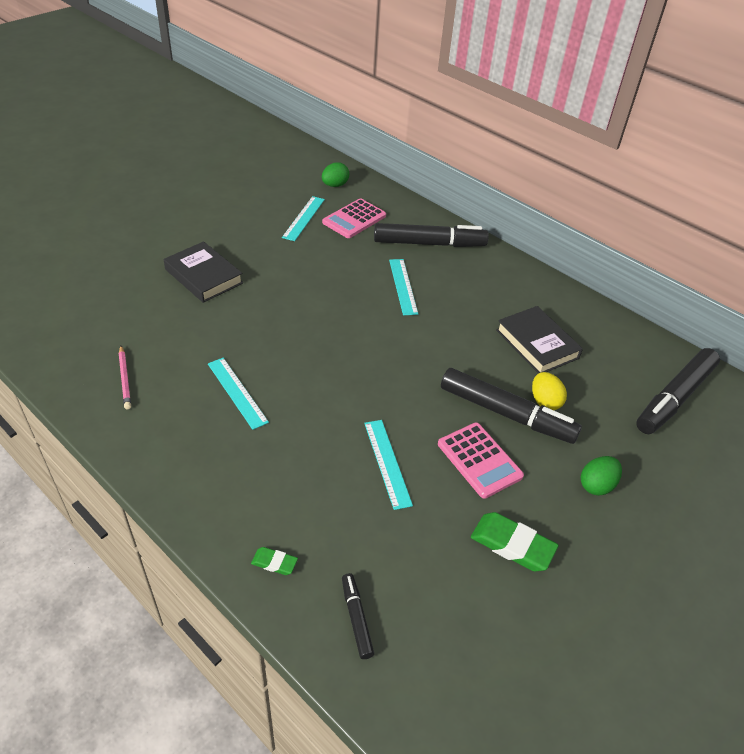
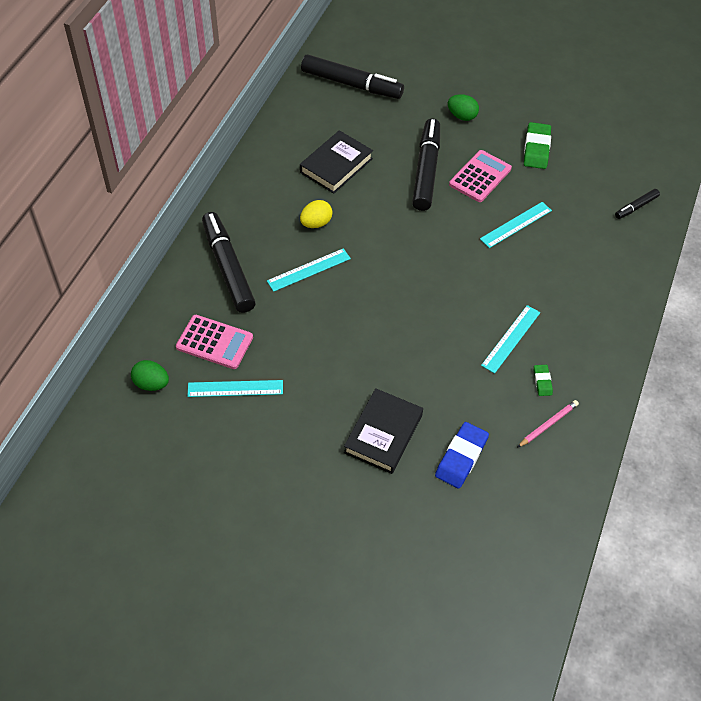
camera: 110 degrees left, 10 degrees up
(144, 311) = (461, 457): none -> blue eraser
(274, 563) = (631, 258): green eraser -> green eraser (542, 381)
(545, 401) = (400, 151): yellow egg -> yellow egg (316, 223)

